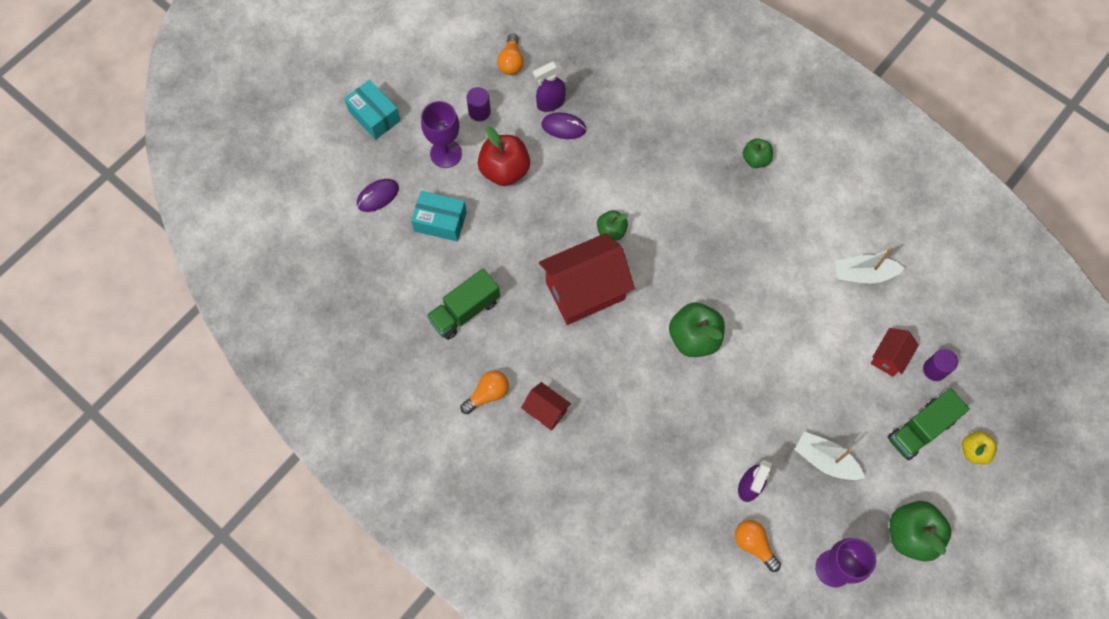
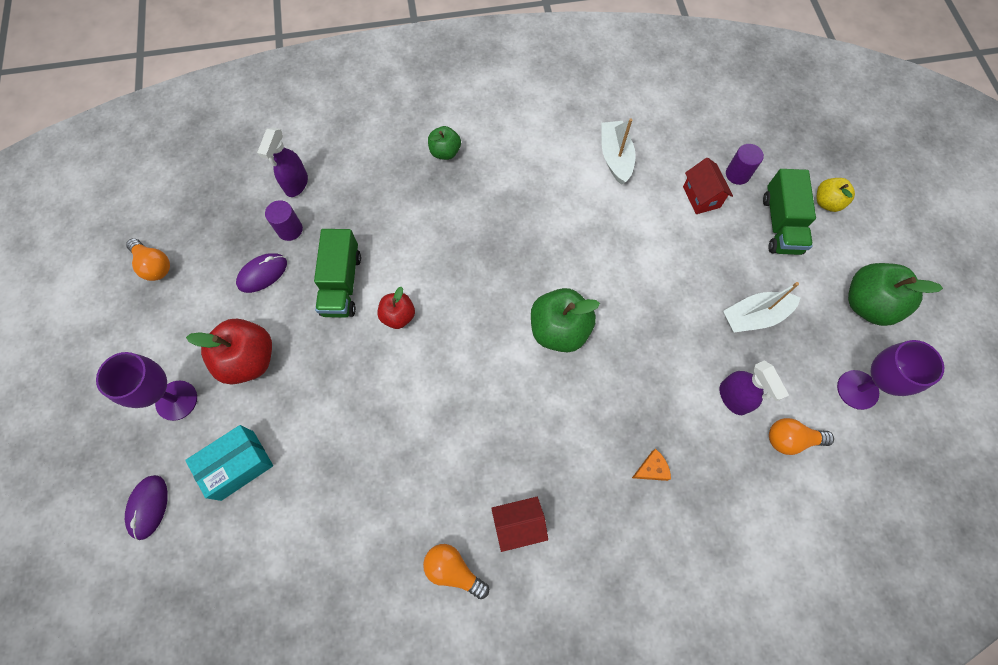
camera: 50 degrees left, 0 degrees up
(374, 116) = (65, 437): turquoise box -> none
(465, 311) = (349, 519): green truck -> green truck (341, 284)
(479, 112) = (170, 334): purple cylinder -> purple cylinder (290, 229)
(487, 394) = (453, 570): orange light bulb -> orange light bulb turned 60 degrees counterclockwise
(550, 103) = (229, 266): purple spray bottle -> purple spray bottle (296, 184)
(585, 291) = (433, 386): red house -> none
(611, 231) = (398, 316): green apple -> red apple
(652, 467) = (651, 469): none -> orange cheese
(863, 274) = (615, 157): white boat -> white boat turned 135 degrees clockwise

